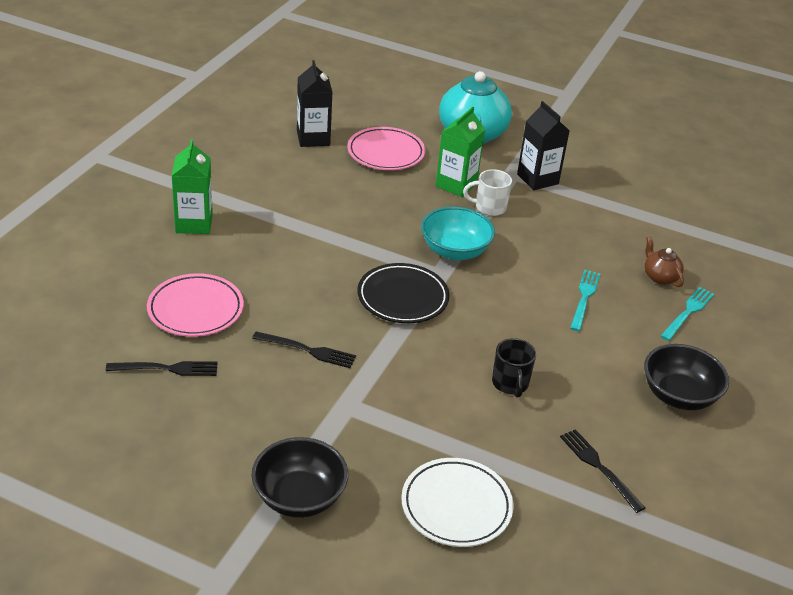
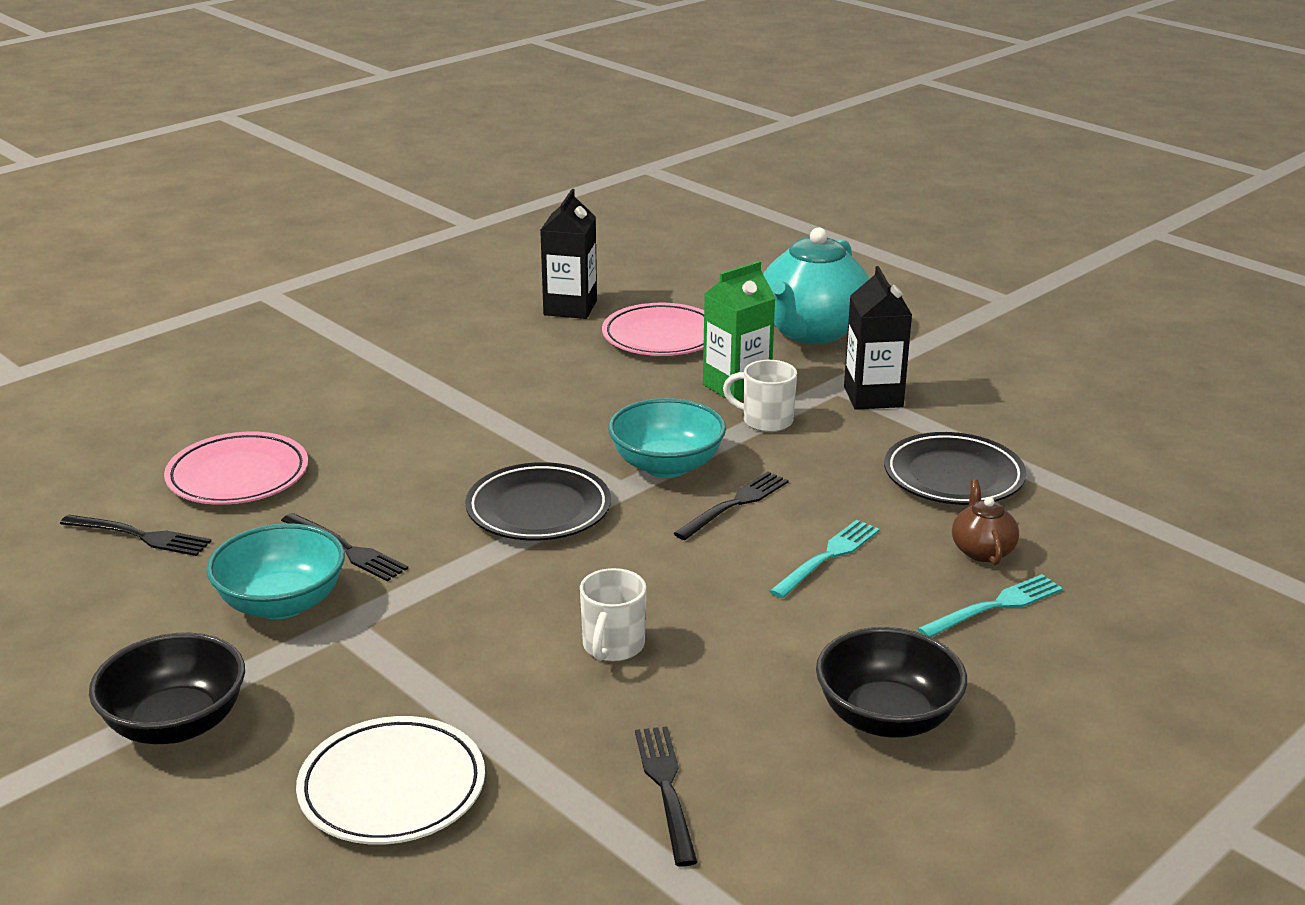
camera: 25 degrees right, 10 degrees down
(194, 223) = (323, 381): green carton -> none
(298, 398) = (282, 603): none -> turquoise bowl
(510, 384) = (612, 646): black mug -> white mug
(511, 271) = (735, 504): none -> black fork
(615, 229) = (953, 476): none -> black plate

